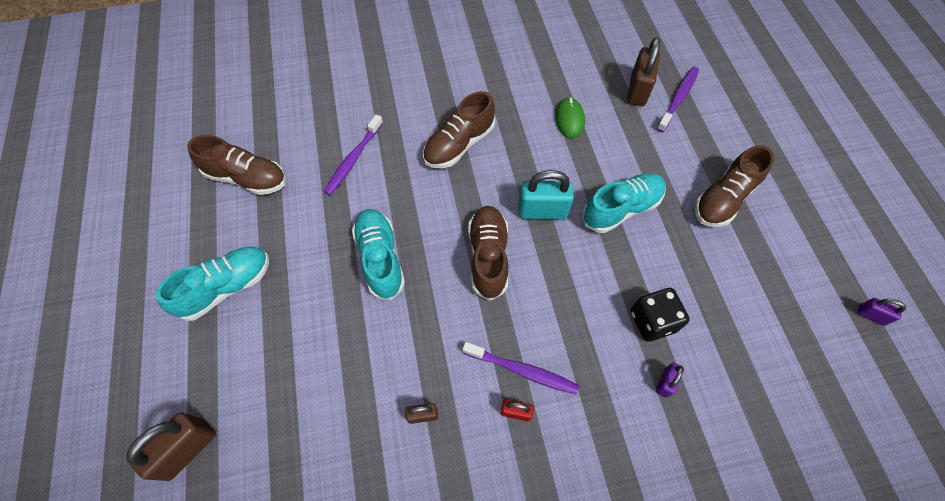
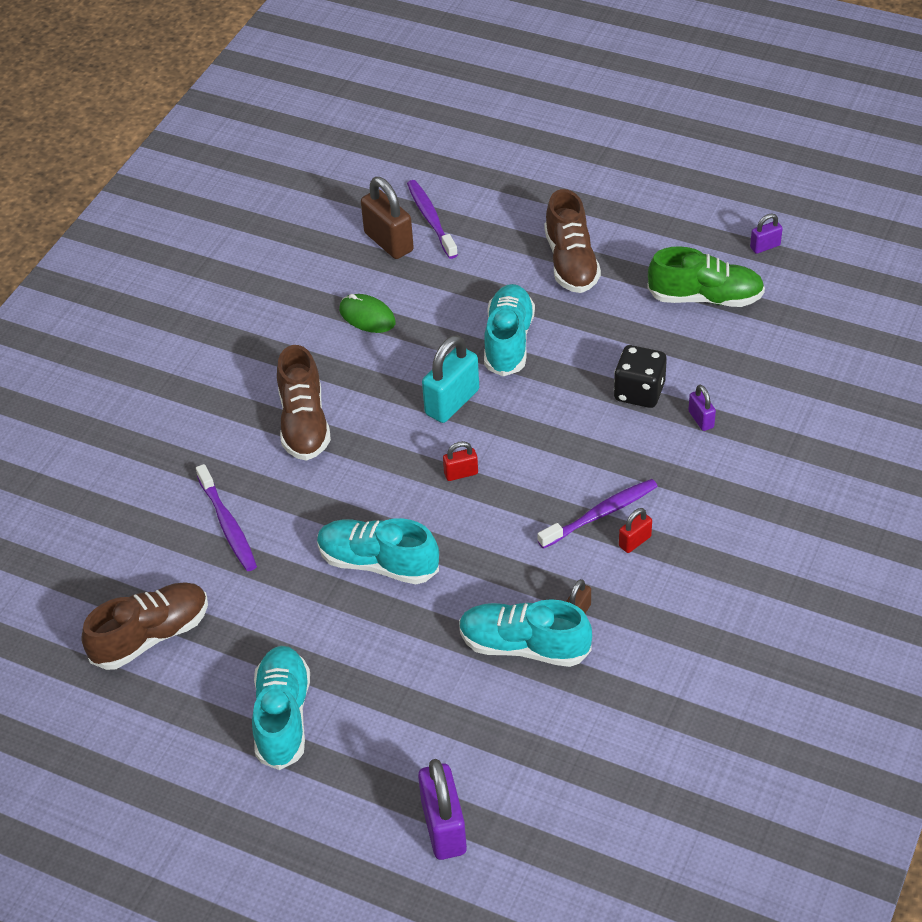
camera: 50 degrees left, 15 degrees down
(187, 449) = (444, 827): brown padlock -> purple padlock
(371, 397) = (524, 646): none -> turquoise shoe
(488, 256) = (461, 473): brown shoe -> red padlock
(780, 307) = (705, 298): none -> green shoe

